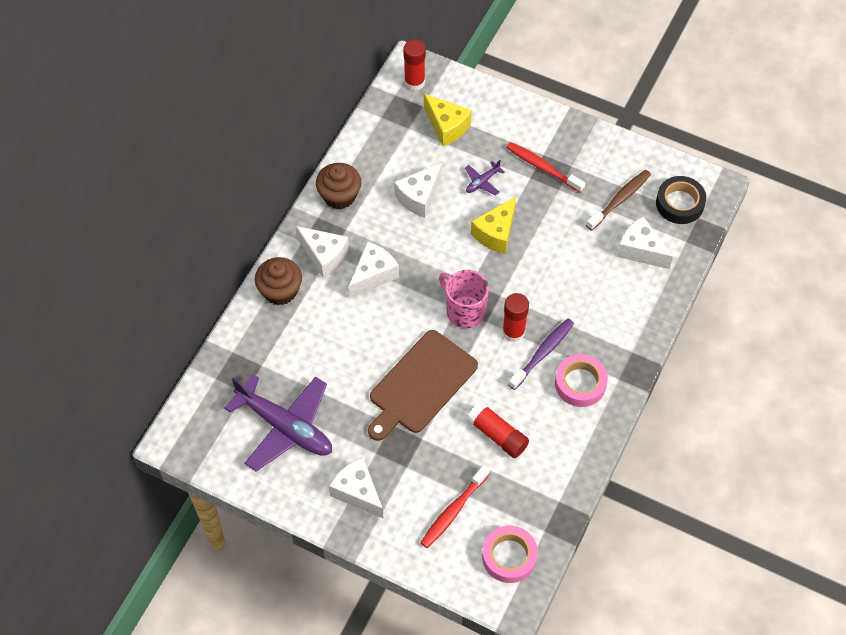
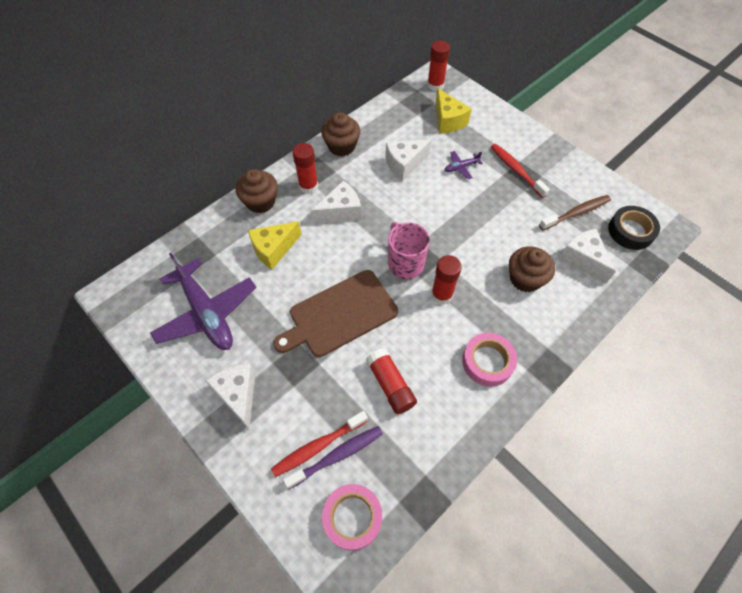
camera: 20 degrees right, 0 degrees up
(324, 256) = (308, 186): white cheese -> red glue stick
(496, 233) = (457, 209): yellow cheese -> yellow cheese (274, 249)
(543, 353) = (462, 322): purple toothbrush -> purple toothbrush (337, 456)
(590, 289) = (525, 278): none -> brown cupcake

